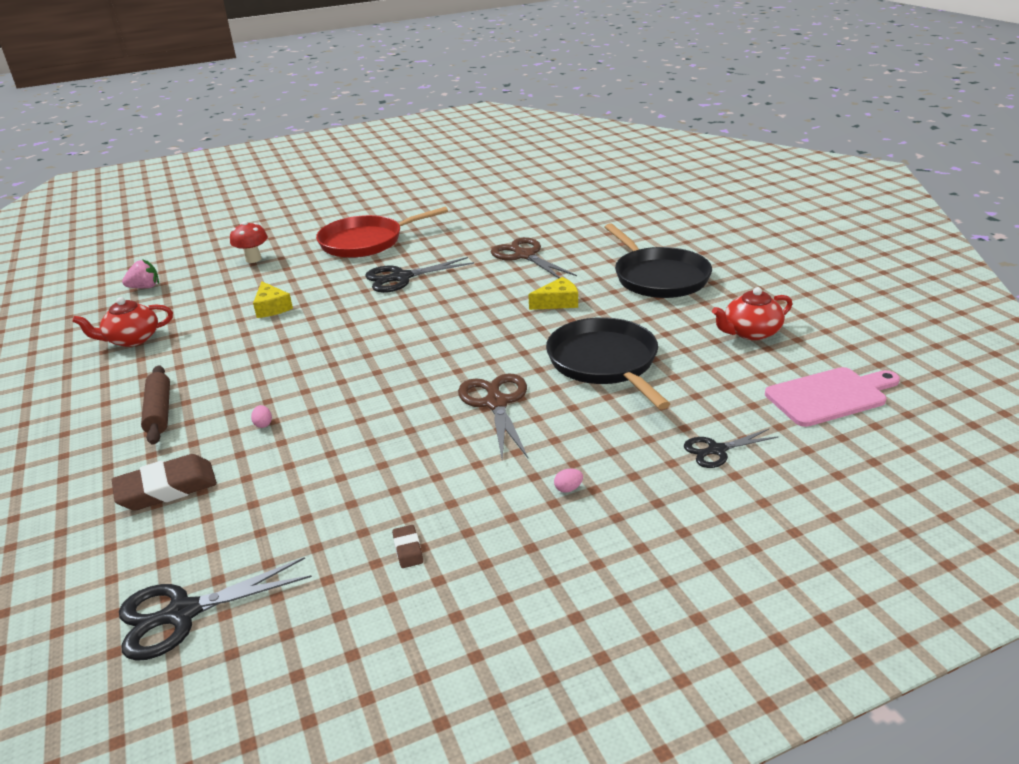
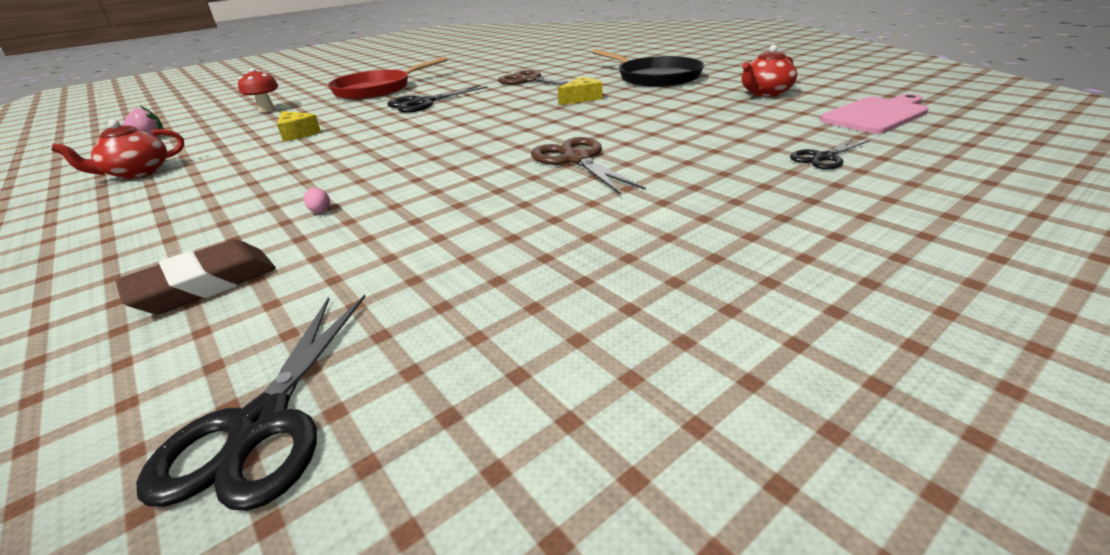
camera: 15 degrees left, 0 degrees up
(159, 411) = (181, 220): brown rolling pin -> none
(181, 614) = (260, 426): black scissors -> black scissors turned 45 degrees counterclockwise
(408, 549) = (567, 285): brown eraser -> none
(568, 488) = (709, 205): pink egg -> none
(605, 362) = (658, 123): black pan -> none

